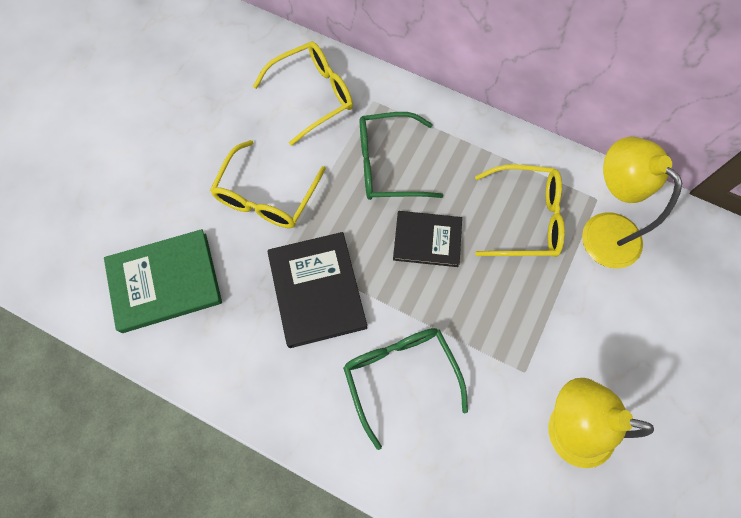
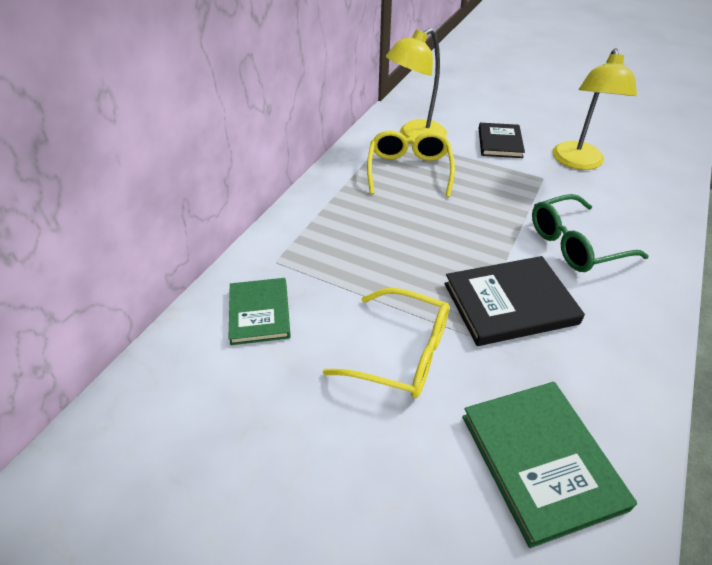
camera: 90 degrees left, 25 degrees down
(313, 95) = (260, 313): yellow glasses -> green book
(387, 164) = (357, 251): green glasses -> none
(427, 240) = (438, 225): black book -> black book (499, 143)

